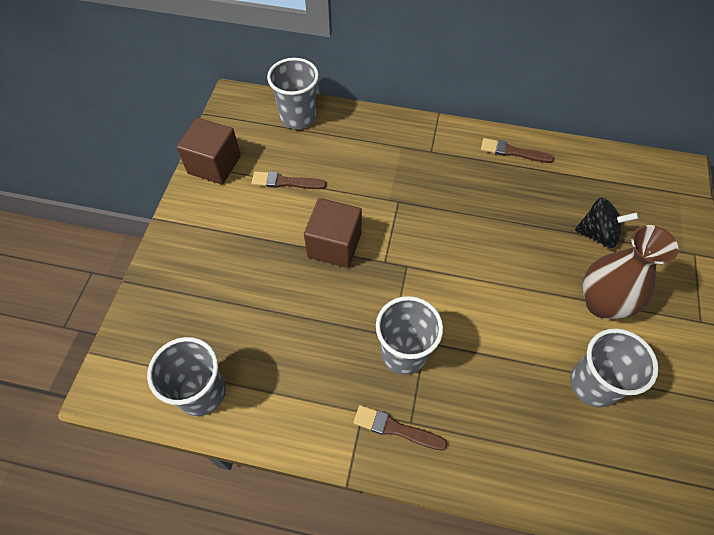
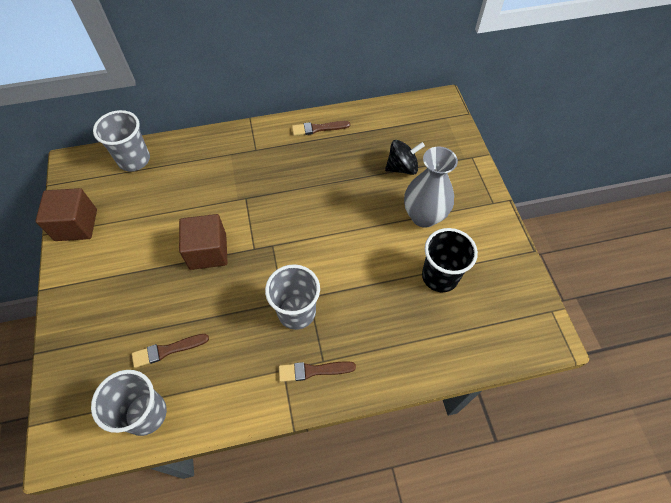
camera: 25 degrees left, 0 degrees up
(285, 182) = (145, 216): brown brush -> brown brush (167, 350)
(593, 384) = (440, 276): grey cup -> black cup
(602, 303) = (424, 216): brown vase -> grey vase

